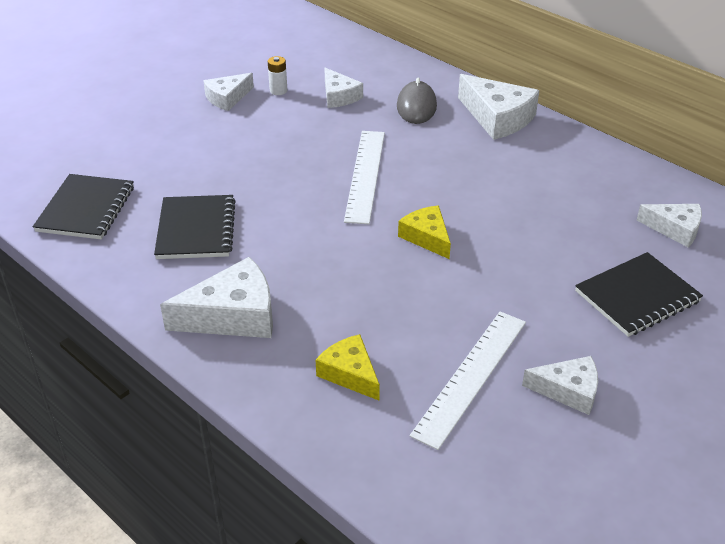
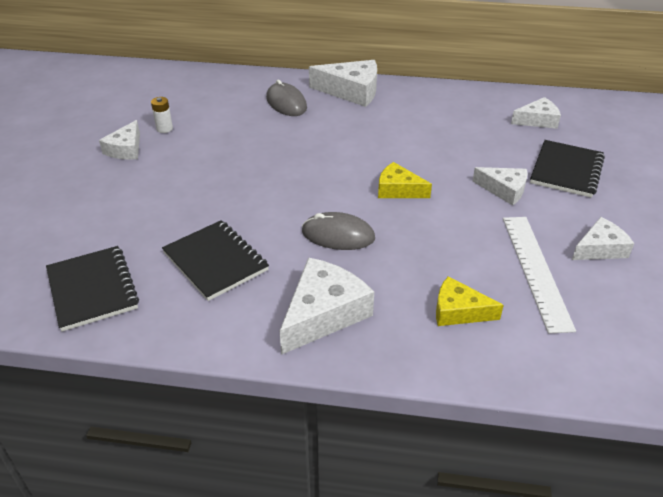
camera: 35 degrees left, 0 degrees up
(321, 254) = (338, 235): none -> grey mouse
(339, 96) = (219, 116): white cheese -> white cheese (504, 190)
(365, 175) = (304, 165): white ruler -> none

